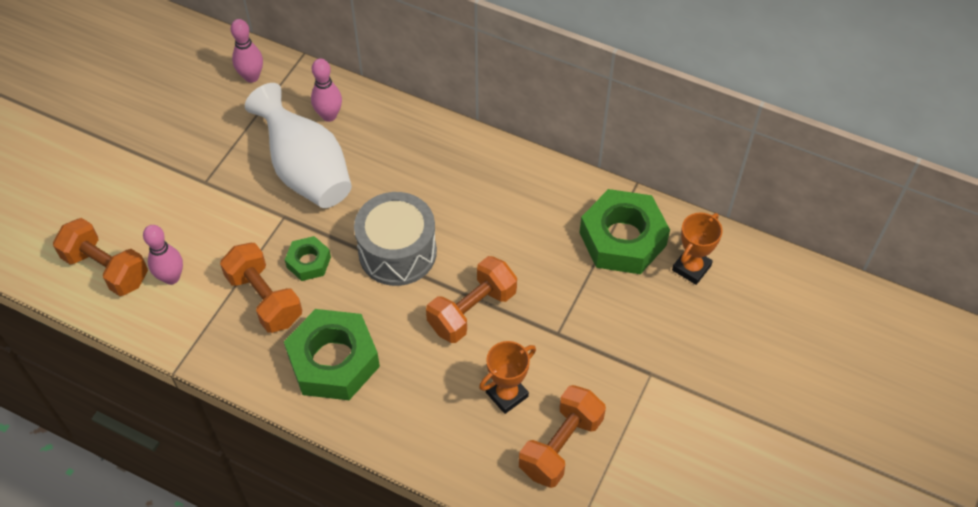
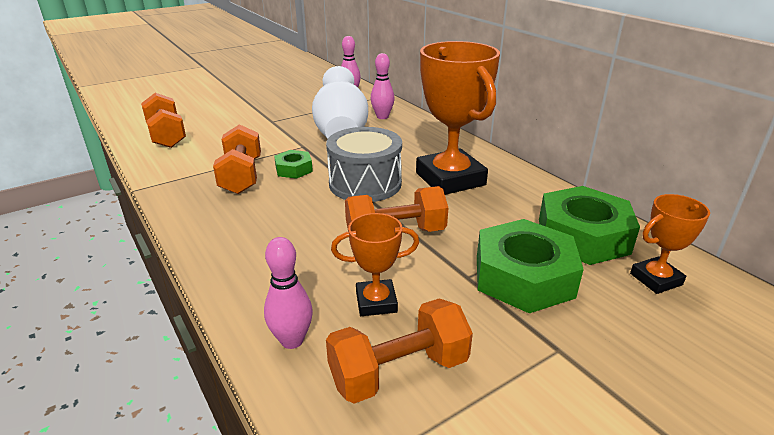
camera: 30 degrees right, 25 degrees down
(171, 277) = (197, 150): pink bowling pin -> pink bowling pin (292, 340)
(333, 361) = (248, 223): green nut -> green nut (523, 276)
(473, 206) = (450, 179): none -> orange trophy

